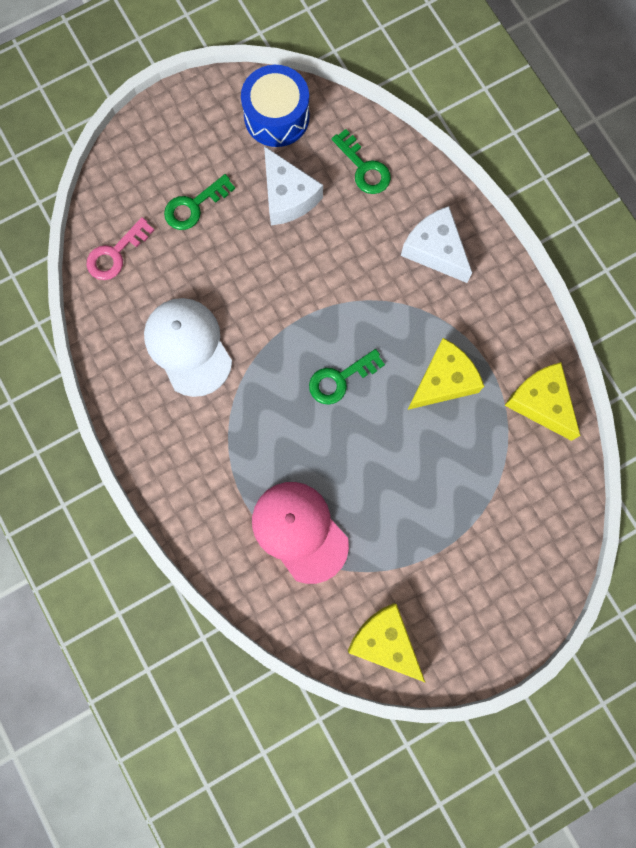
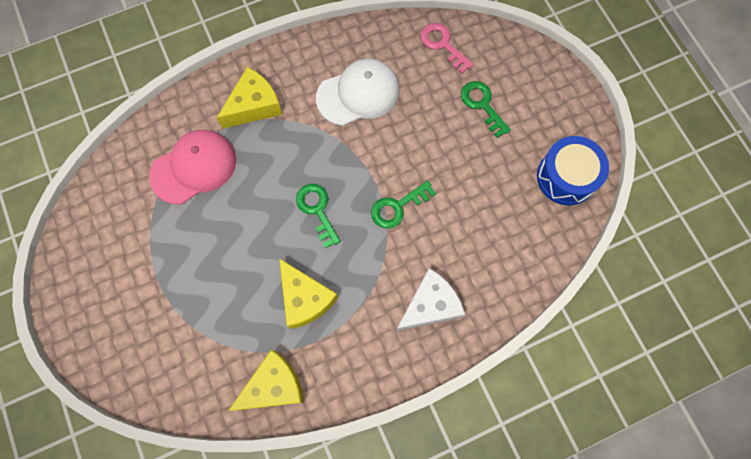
camera: 95 degrees right, 5 degrees down
(287, 196) = (488, 180): white cheese -> none
(364, 168) = (514, 249): green key -> green key (398, 207)
(385, 641) = (93, 226): yellow cheese -> yellow cheese (254, 106)

